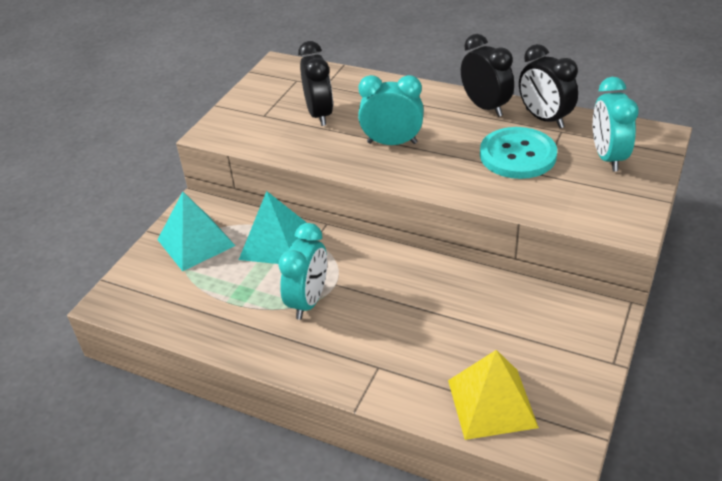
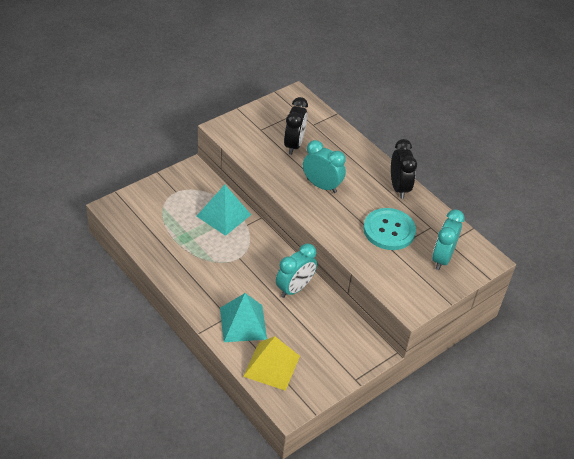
camera: 20 degrees right, 5 degrees up
(196, 242) = (179, 193): turquoise pyramid -> turquoise pyramid (243, 323)
(308, 301) = (217, 260): turquoise clock -> turquoise clock (294, 288)
(544, 119) = (428, 213): black clock -> none

